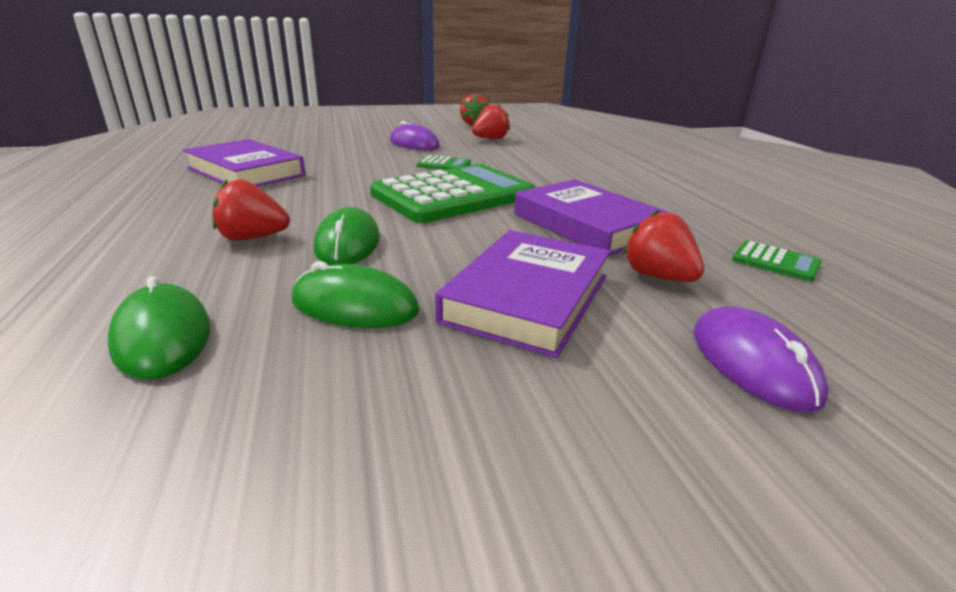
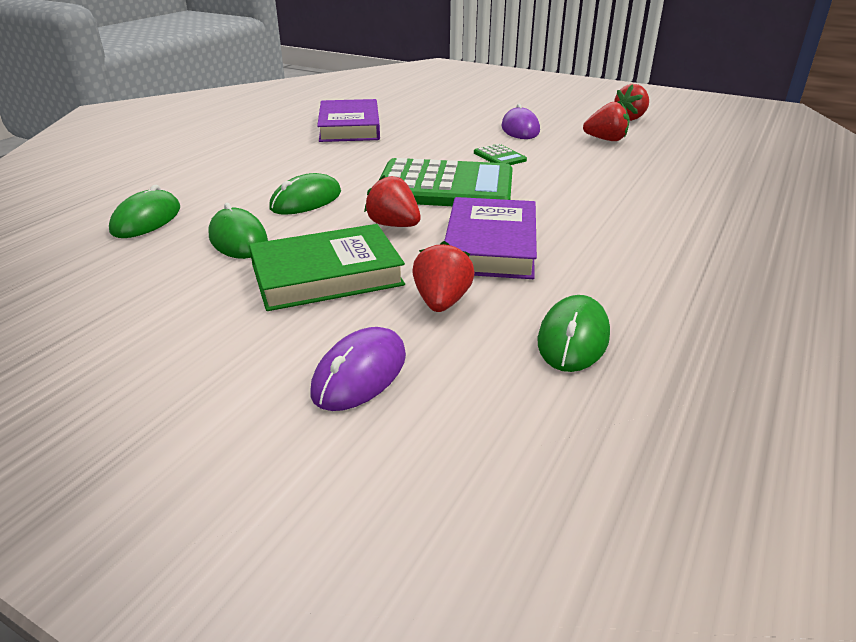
camera: 45 degrees right, 5 degrees up
(252, 238) = (267, 179): red strawberry -> red strawberry (393, 225)
(528, 298) = (327, 275): purple book -> green book
(775, 262) = (573, 338): green calculator -> green mouse

